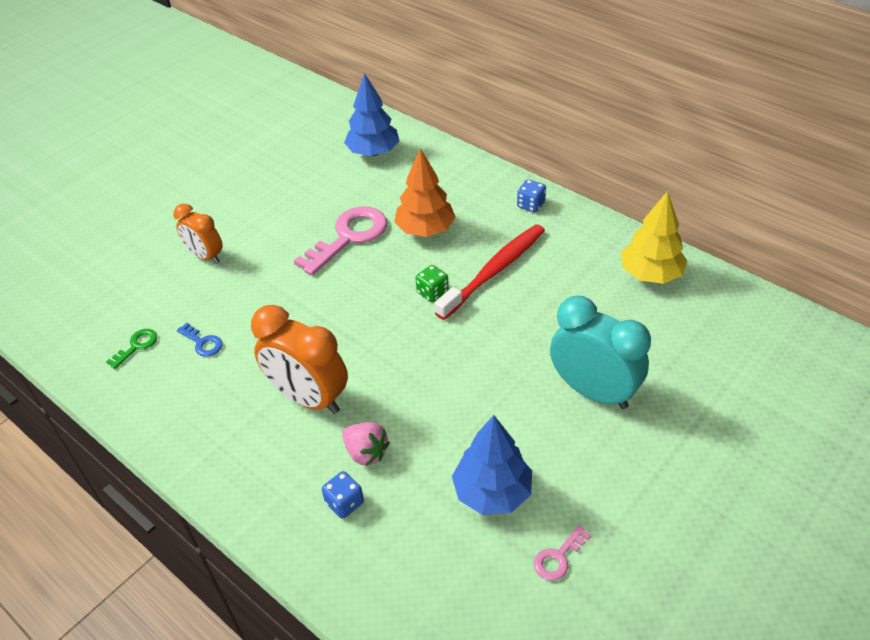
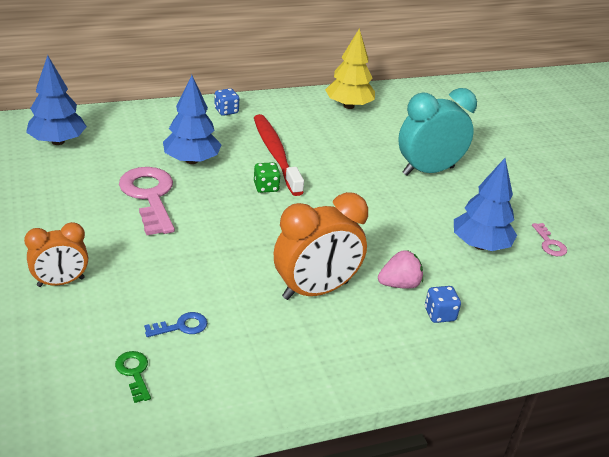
camera: 65 degrees left, 10 degrees down
(425, 230) = (192, 160): orange tree -> blue tree

